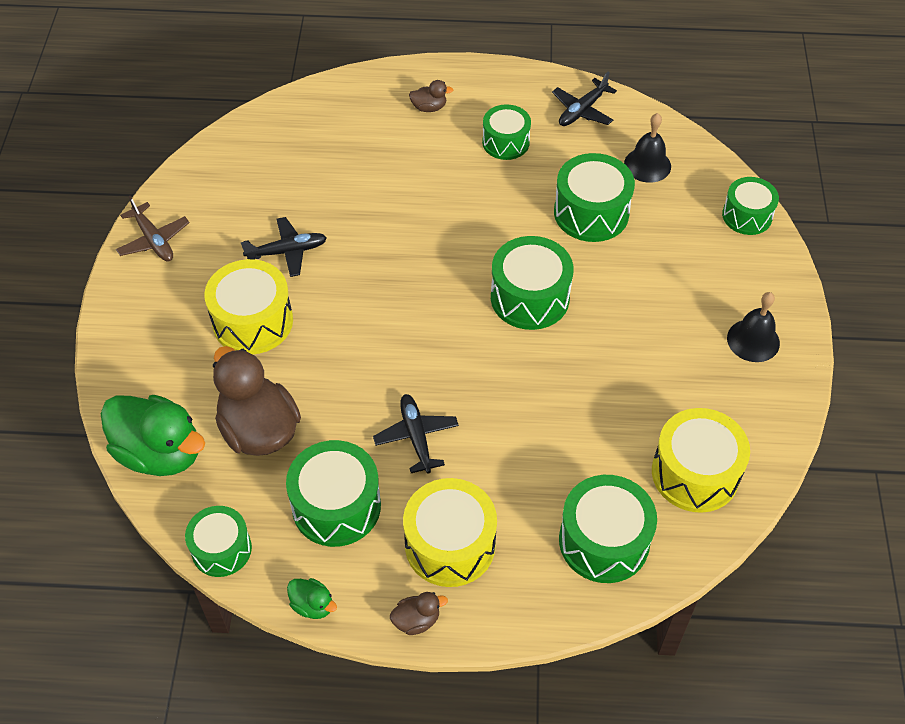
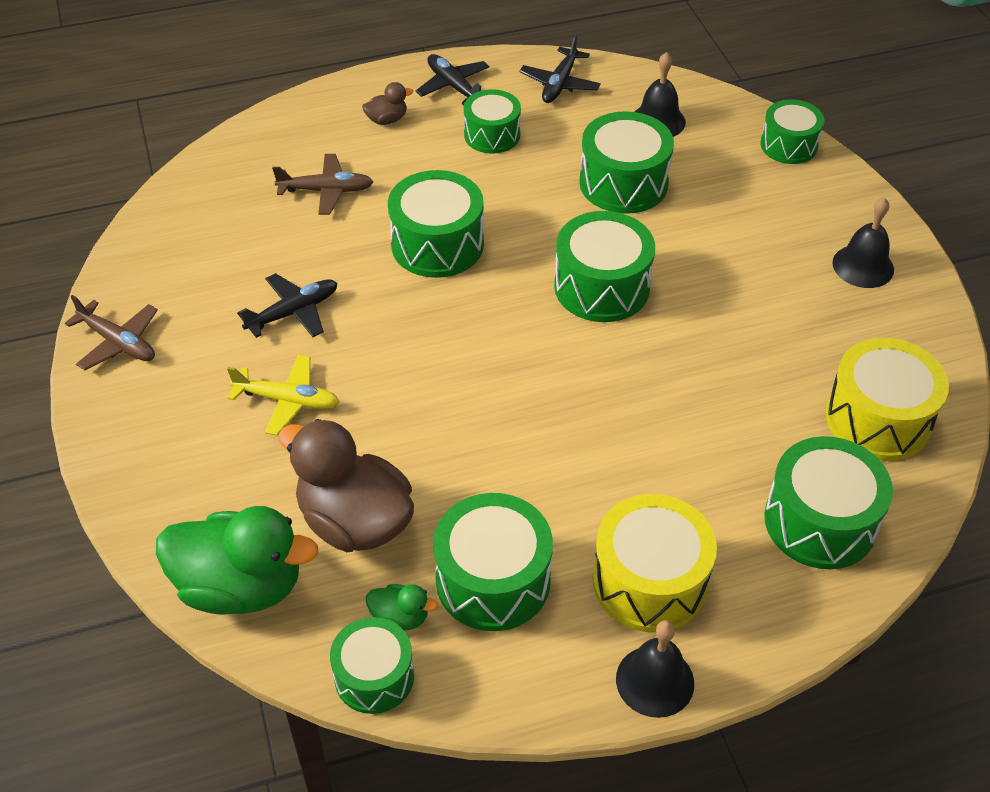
camera: 20 degrees left, 5 degrees down
(253, 321) = (288, 401): yellow drum -> yellow plane
(313, 605) = (521, 706): green duck -> green duck (400, 617)
(355, 157) = (326, 191): none -> brown plane
(416, 436) = (549, 472): black plane -> black plane (453, 86)
(416, 620) = (655, 681): brown duck -> black bell
(419, 225) = (437, 244): none -> green drum

